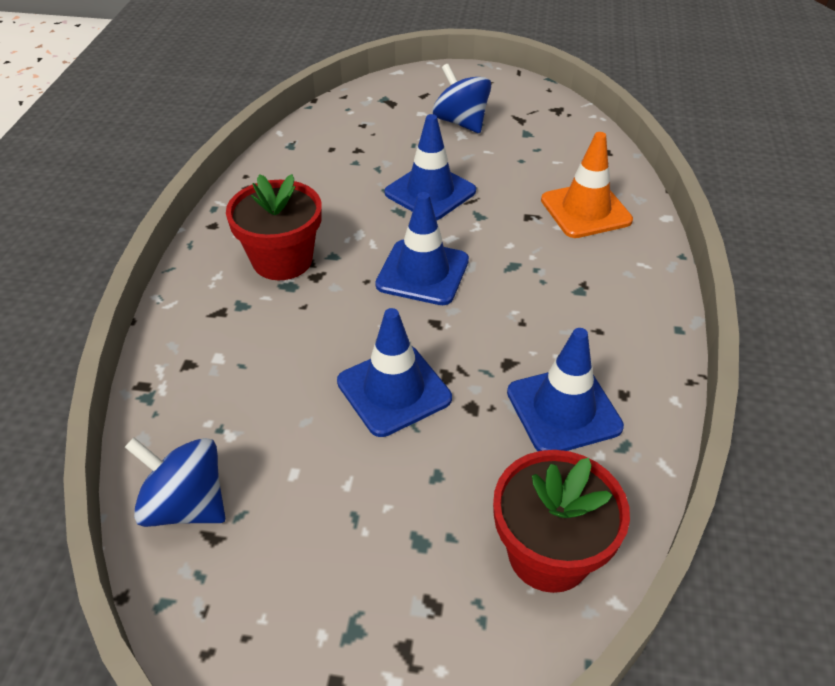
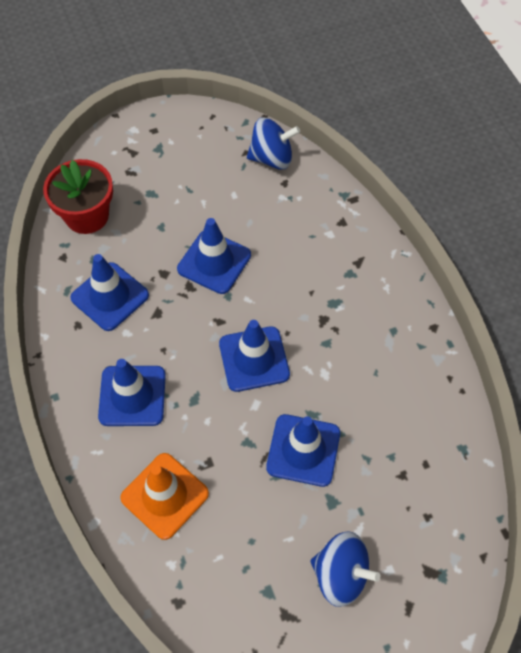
camera: 150 degrees right, 15 degrees up
(282, 260) = (356, 321): red flower pot -> none
(582, 294) = (132, 396): none -> blue traffic cone

